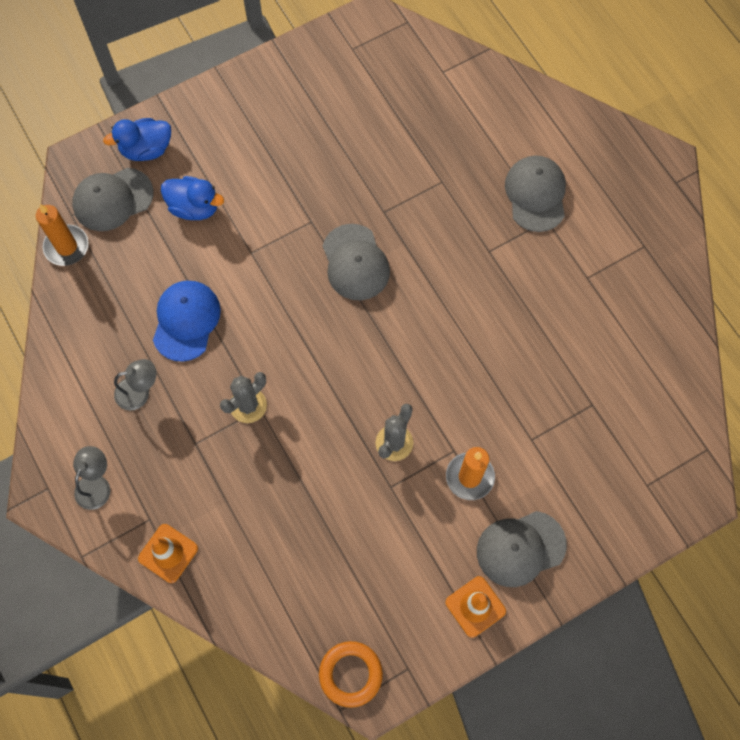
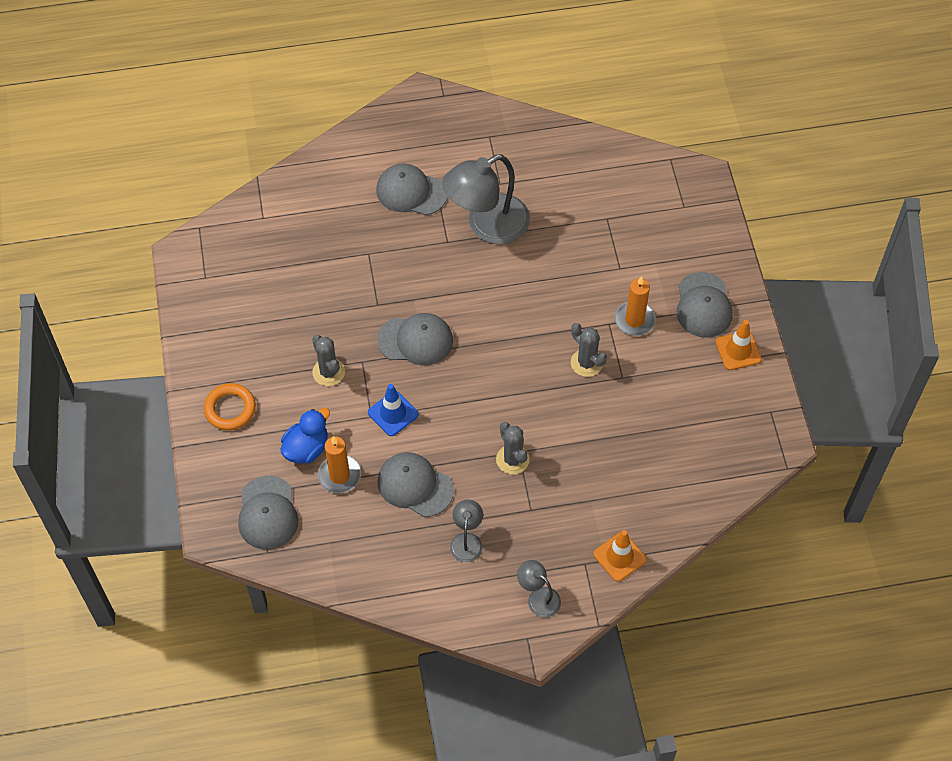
camera: 70 degrees left, 10 degrees down
(66, 247) = (299, 564): orange candle -> orange candle (339, 475)
(146, 149) = (228, 471): blue duck -> none
(186, 321) = (415, 485): blue cap -> grey cap
(261, 271) = (393, 413): none -> blue traffic cone
(287, 195) = (328, 372): none -> grey cactus
(350, 674) = (762, 452): orange ring -> orange ring (230, 409)
(526, 283) = (487, 225): none -> grey lamp

